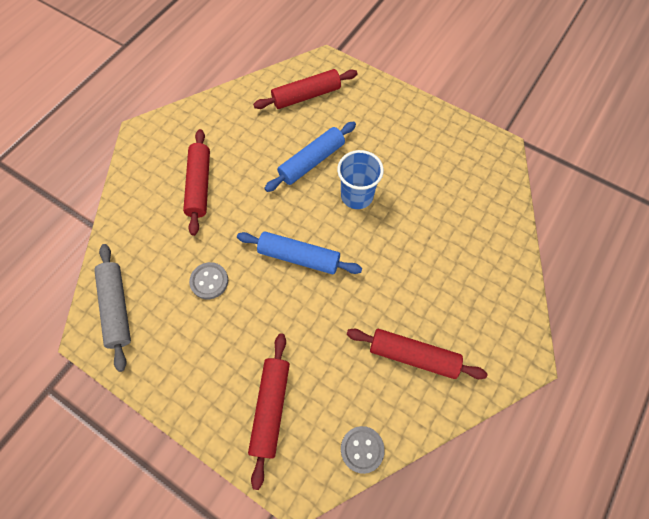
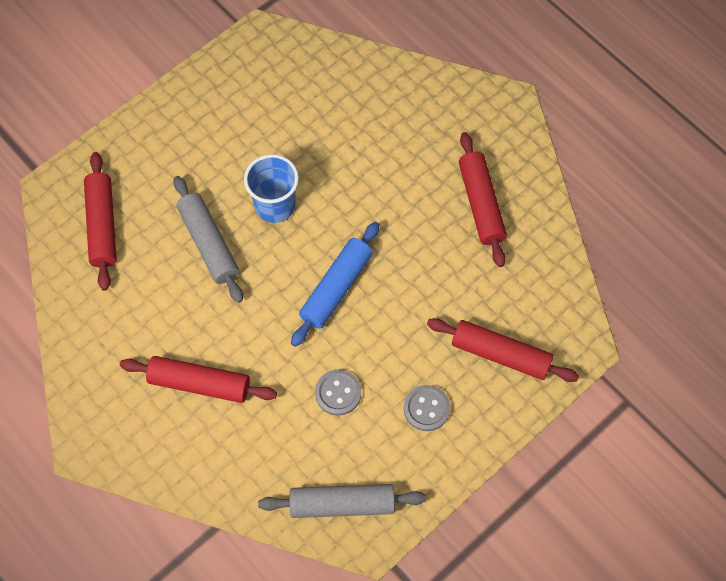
camera: 75 degrees left, 0 degrees up
(312, 161) = (209, 243): blue rolling pin -> grey rolling pin
(362, 449) = (561, 277): grey button -> grey button (426, 408)
(413, 355) = (481, 204): red rolling pin -> red rolling pin turned 45 degrees counterclockwise

